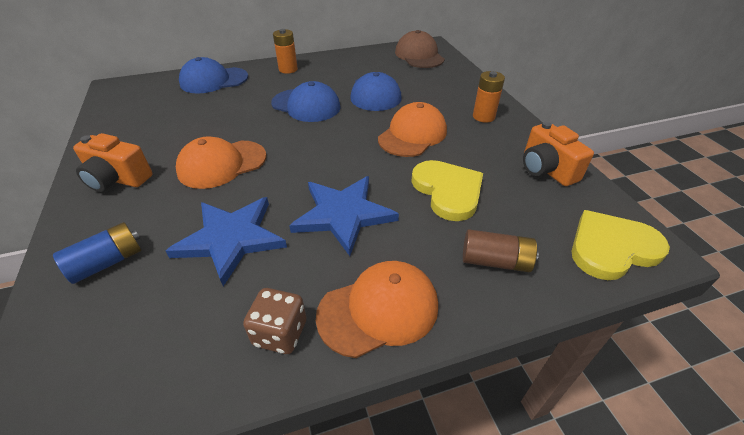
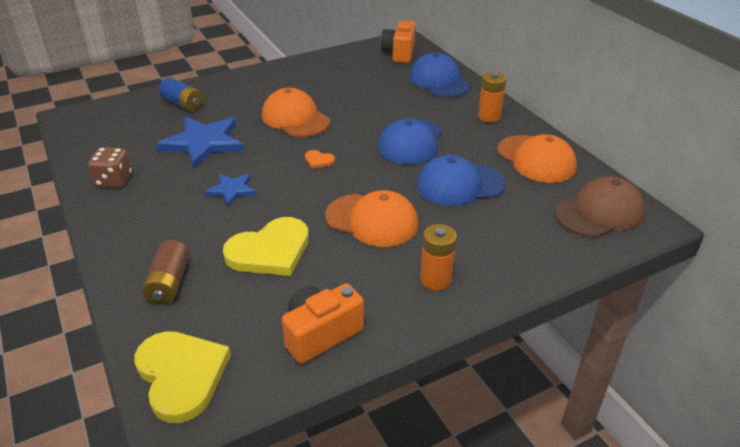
camera: 80 degrees right, 5 degrees down
(118, 179) = (269, 82): orange camera -> orange camera (399, 53)
(312, 154) = (319, 160): none -> orange heart
(343, 214) = (232, 190): blue star -> blue star, size x0.55
(378, 310) = (126, 220): orange cap -> orange cap (536, 159)

